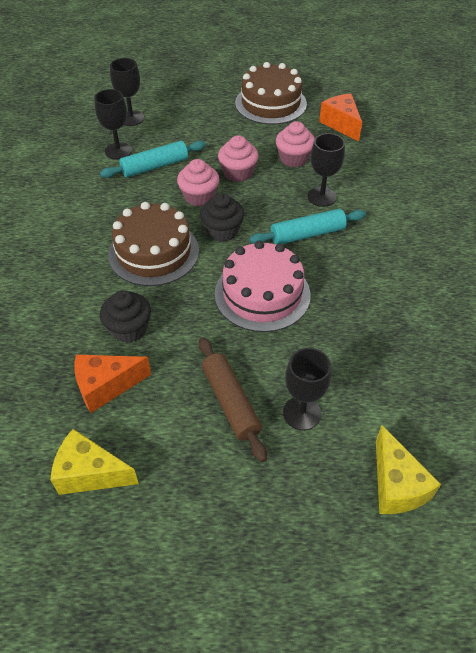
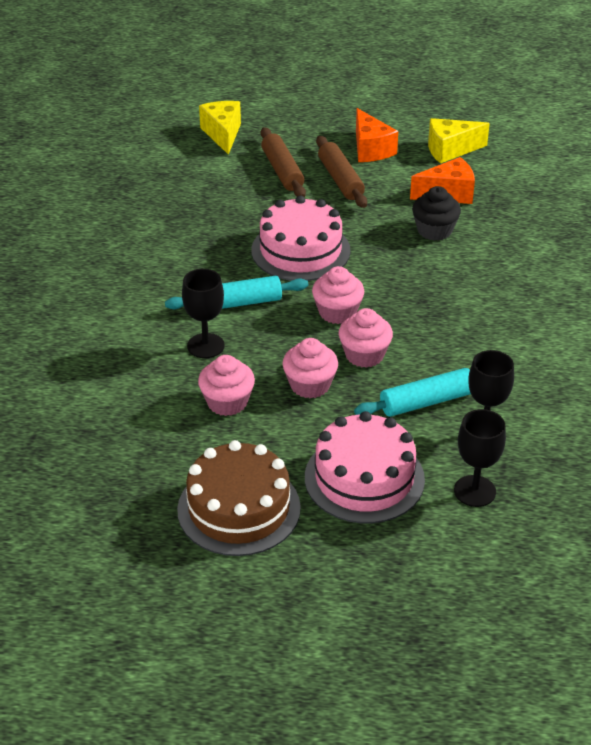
camera: 175 degrees left, 10 degrees down
(90, 473) = (450, 150): yellow cheese -> yellow cheese turned 150 degrees clockwise
(153, 252) = (417, 294): brown cake -> none
(198, 121) = (364, 478): none -> pink cake
(222, 231) = (337, 312): black cupcake -> pink cupcake
(302, 413) = (282, 171): black goblet -> brown rolling pin
(341, 124) = (136, 458): orange cheese -> orange cheese (370, 149)

